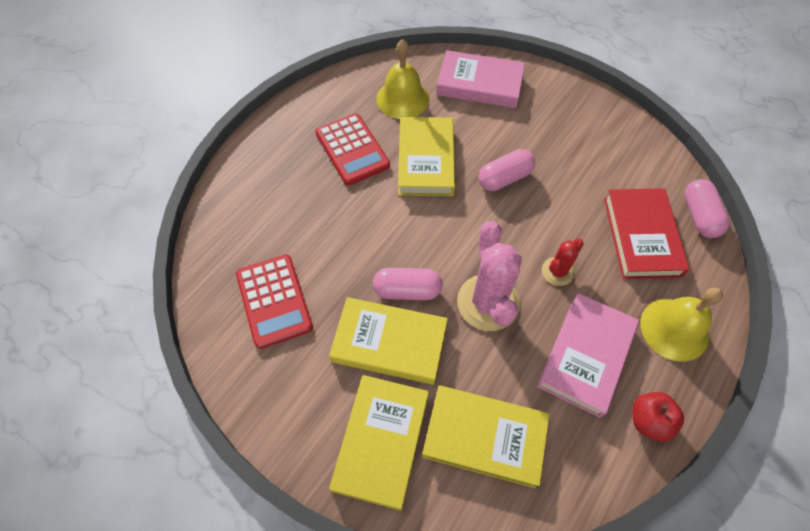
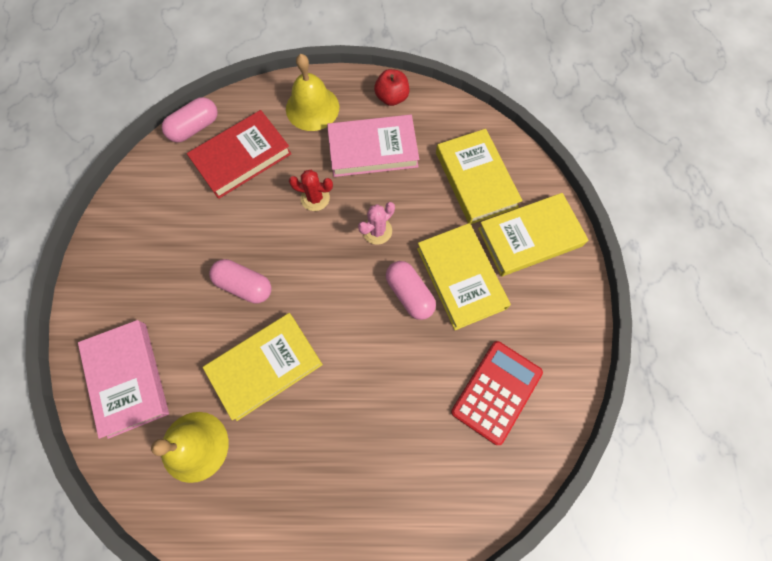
camera: 125 degrees left, 10 degrees up
(352, 149) = (296, 448): red calculator -> none
(488, 302) = (377, 231): pink cactus -> pink cactus, size x0.54

